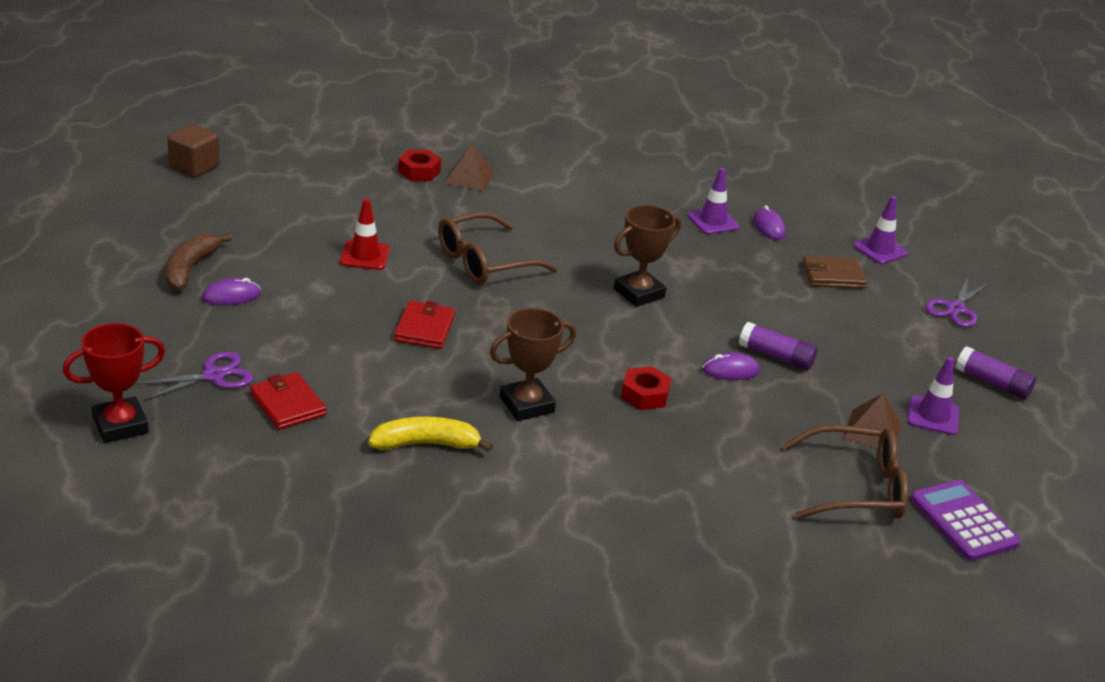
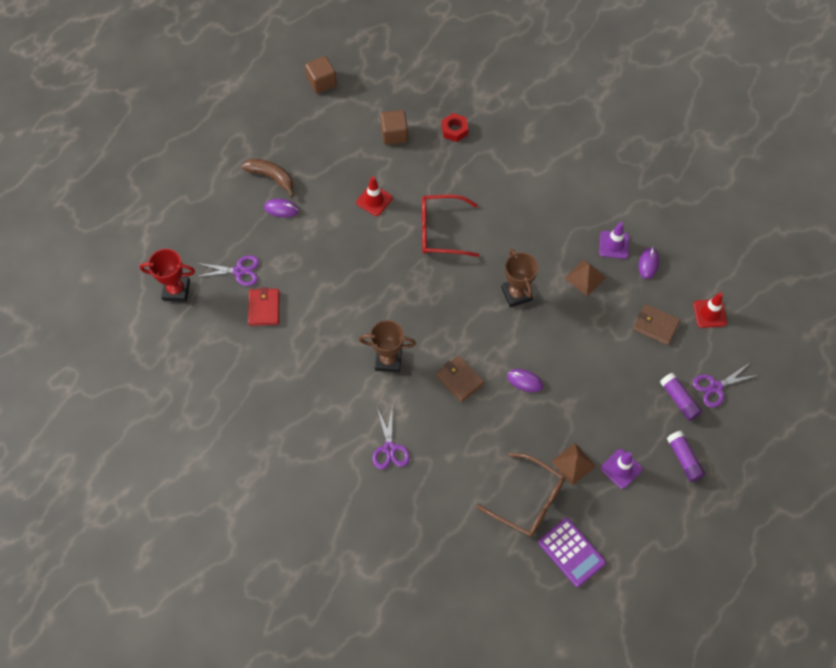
camera: 35 degrees right, 30 degrees up
(190, 269) = (271, 177): brown banana -> brown banana turned 75 degrees clockwise
(340, 191) = (394, 134): none -> brown cube
(424, 328) = (370, 276): red wallet -> none
(426, 444) = (317, 367): yellow banana -> none
(469, 177) = (482, 147): brown pyramid -> brown pyramid (585, 277)
(484, 262) = (441, 231): brown glasses -> red glasses
(615, 498) = (390, 448): none -> purple scissors
(639, 293) = (516, 294): brown trophy -> brown trophy turned 75 degrees clockwise
(645, 395) = (459, 380): red nut -> brown wallet
(776, 356) = (562, 381): purple glue stick -> purple glue stick (679, 400)
(880, 250) = (709, 313): purple traffic cone -> red traffic cone
(964, 521) = (571, 552): purple calculator -> purple calculator turned 135 degrees clockwise

